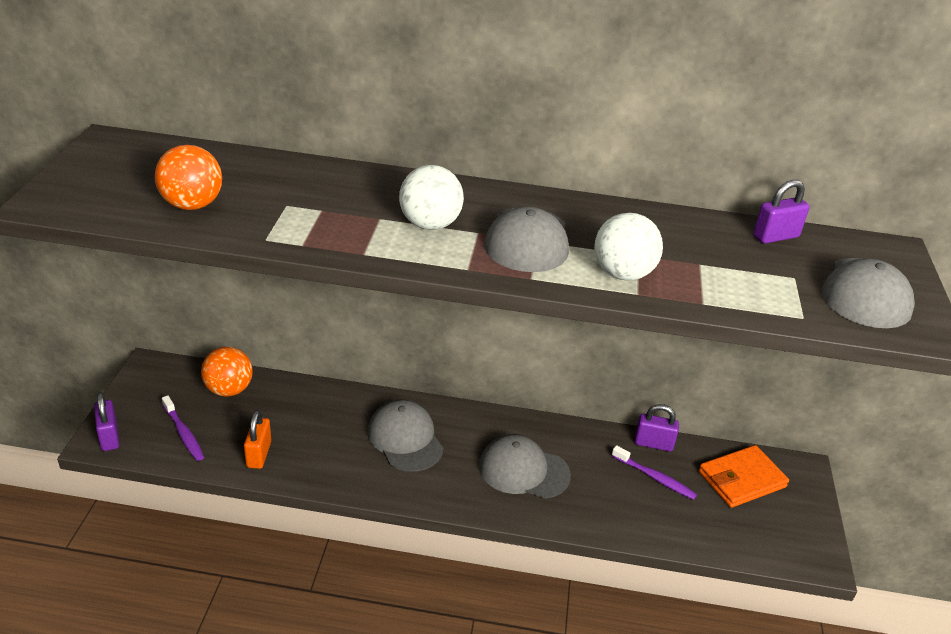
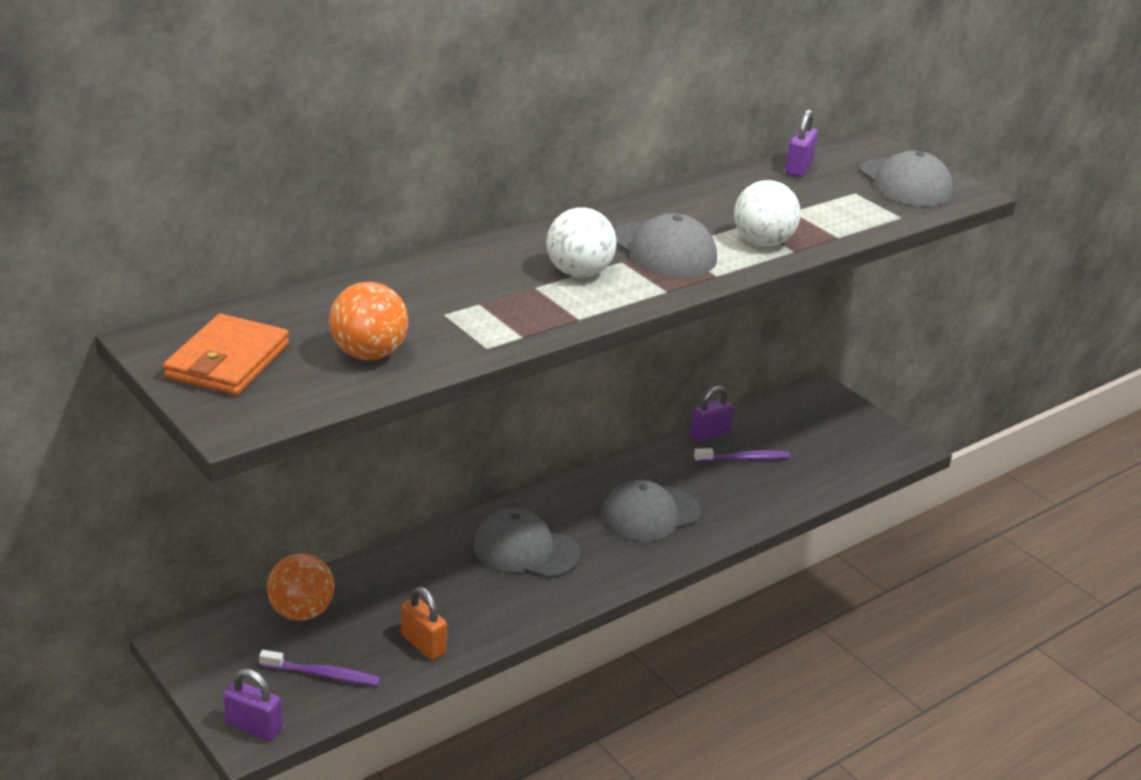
camera: 45 degrees left, 5 degrees down
(741, 479) = (798, 424): orange wallet -> orange wallet (227, 361)

